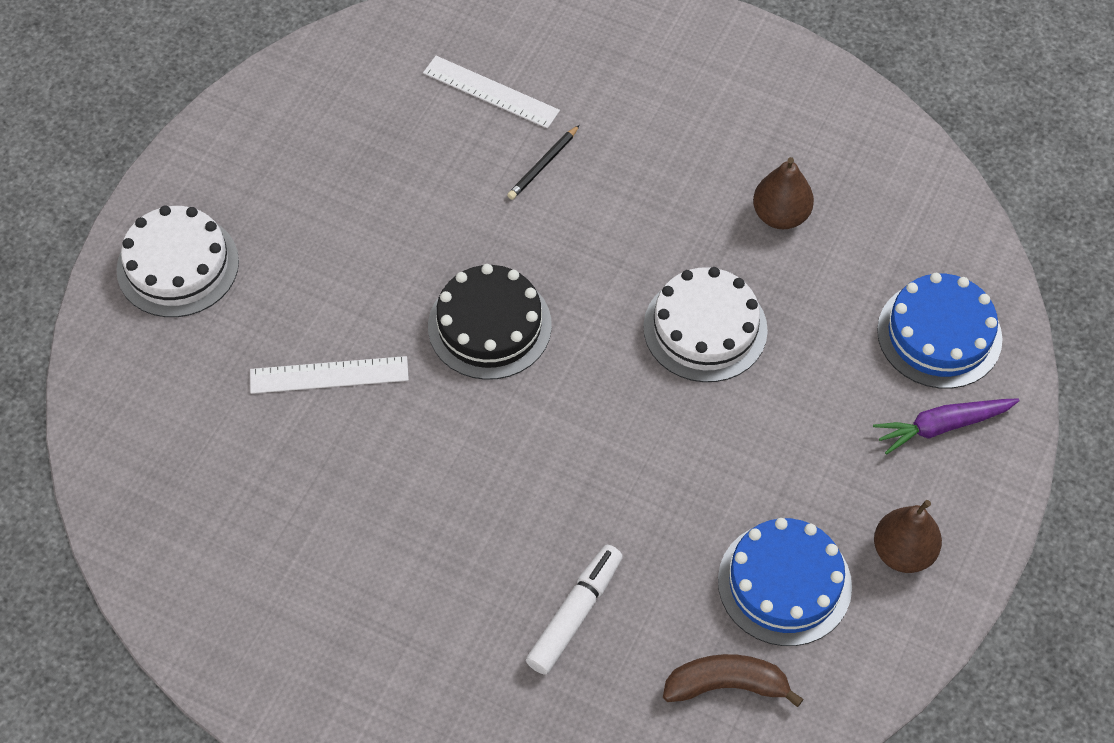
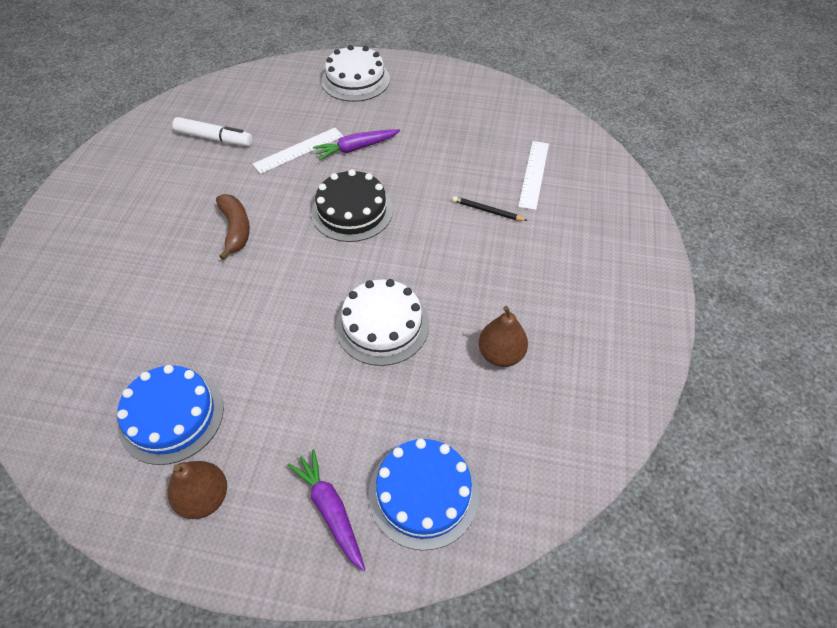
camera: 75 degrees right, 5 degrees down
(329, 375) = (299, 150): white ruler -> white ruler turned 75 degrees clockwise
(354, 296) = (356, 148): none -> purple carrot
(575, 614) = (142, 296): white marker -> white marker (214, 138)
(726, 685) = (87, 393): brown banana -> brown banana (235, 229)

